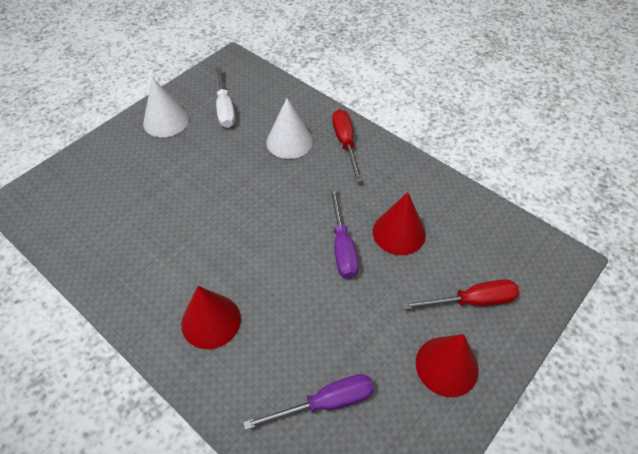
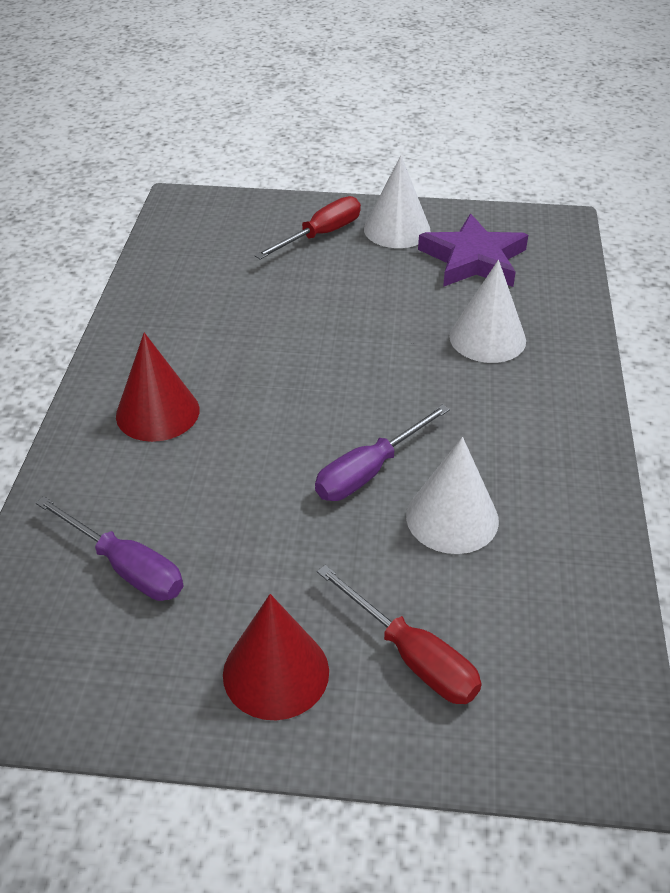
camera: 55 degrees right, 10 degrees down
(225, 108) = (473, 259): white screwdriver -> purple star
(345, 143) = (548, 389): red screwdriver -> red screwdriver (321, 235)
(399, 232) = (452, 518): red cone -> white cone

